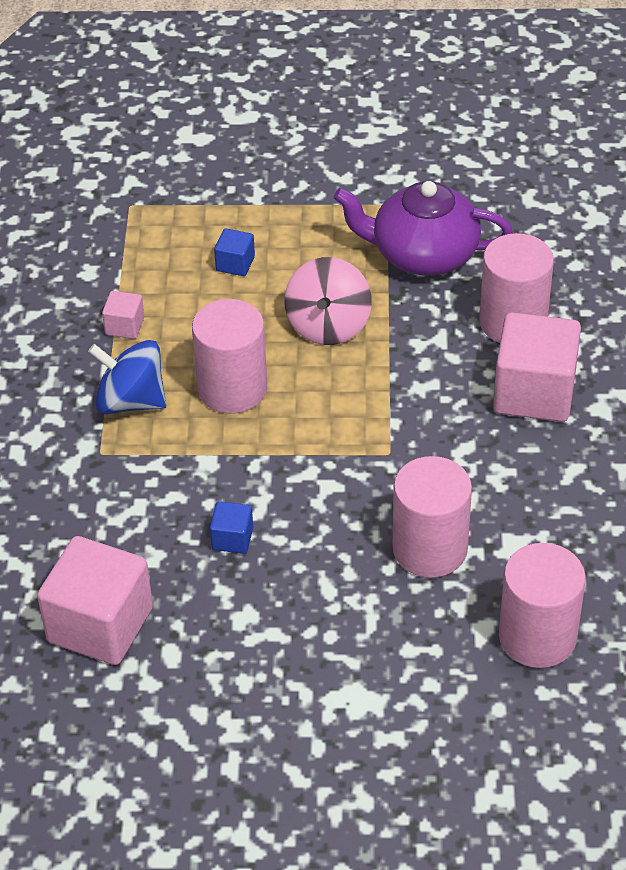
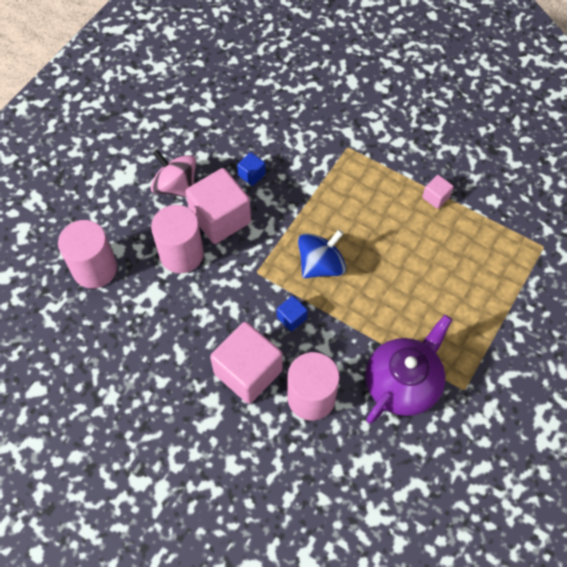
camera: 120 degrees right, 15 degrees up
(100, 625) = (240, 103): pink cube -> pink cube (220, 218)
(131, 401) = (375, 175): blue spinning top -> blue spinning top (321, 265)
(232, 388) = (354, 224): pink cylinder -> none
(235, 264) = (456, 275): blue cube -> blue cube (292, 318)
(328, 325) = (373, 296): pink spinning top -> pink spinning top (176, 186)

